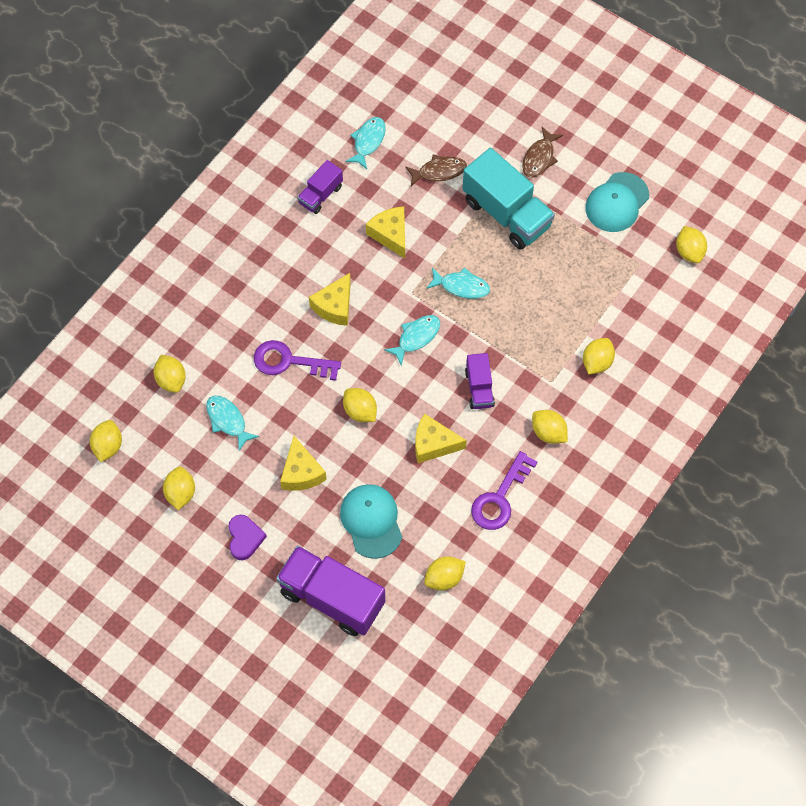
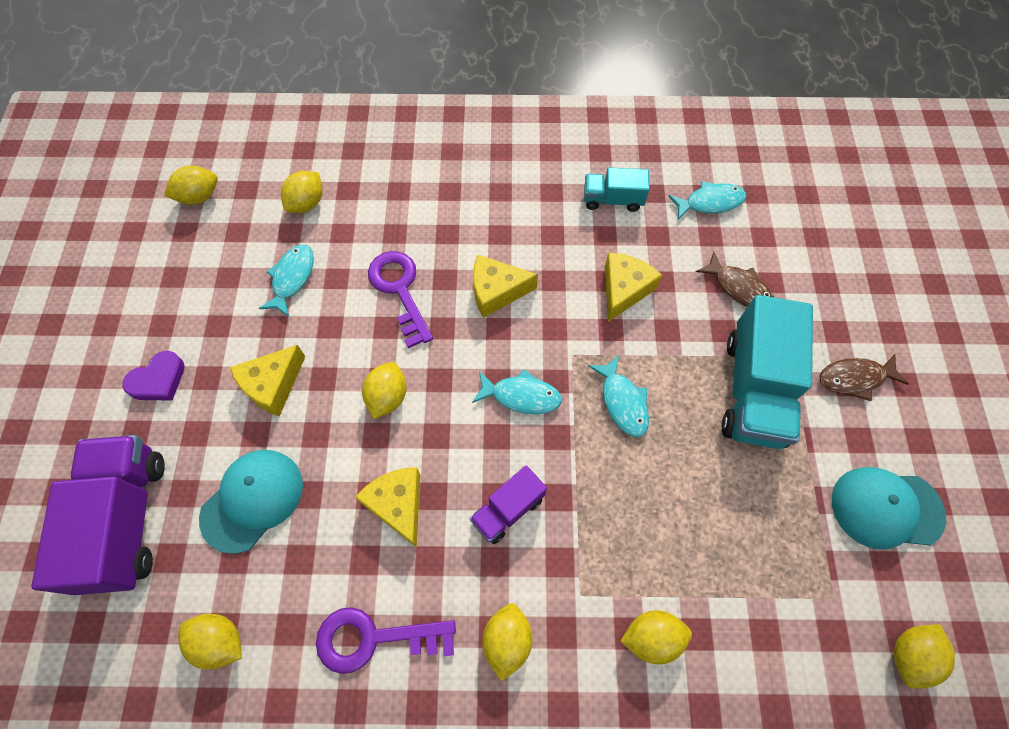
camera: 55 degrees right, 0 degrees up
(180, 493) = (181, 288): yellow lemon -> none
(320, 195) = (612, 200): purple truck -> turquoise truck

